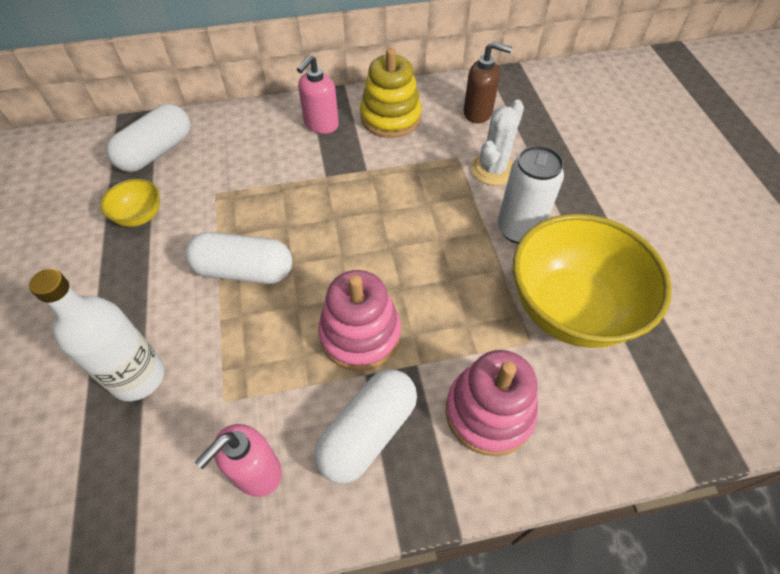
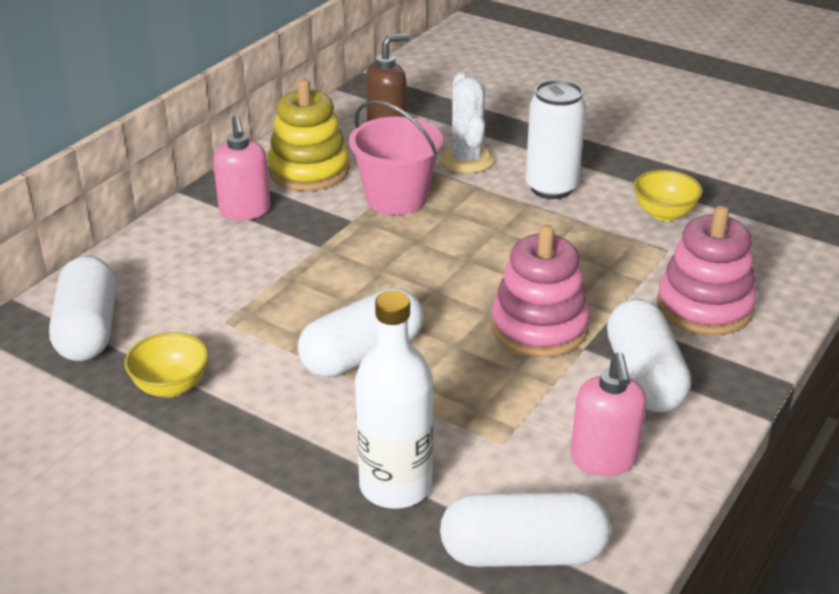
camera: 45 degrees left, 20 degrees down
(126, 492) = (523, 553): none -> white capsule
(411, 171) = (396, 198): none -> pink bucket
(570, 309) = (664, 213): yellow bowl -> yellow bowl, size x0.44

